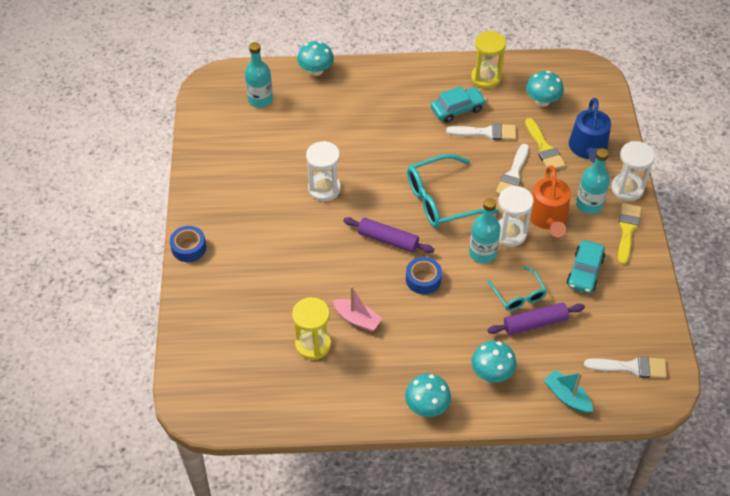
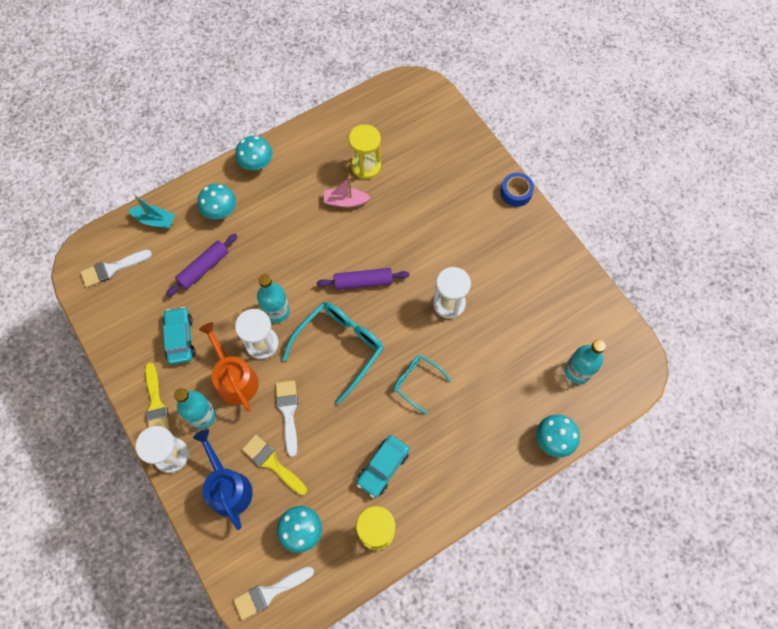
camera: 150 degrees right, 15 degrees up
(423, 279) = (313, 261): blue tape -> none
(486, 132) = (338, 452): white brush -> white brush (269, 592)
(518, 295) = (228, 287): turquoise glasses -> turquoise glasses (417, 382)

